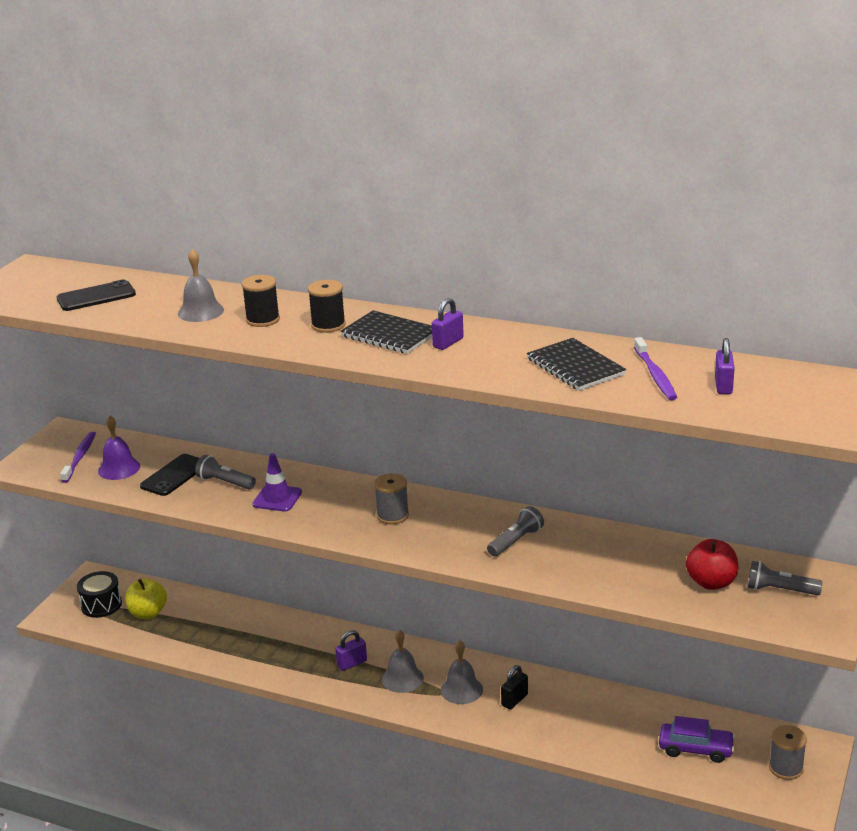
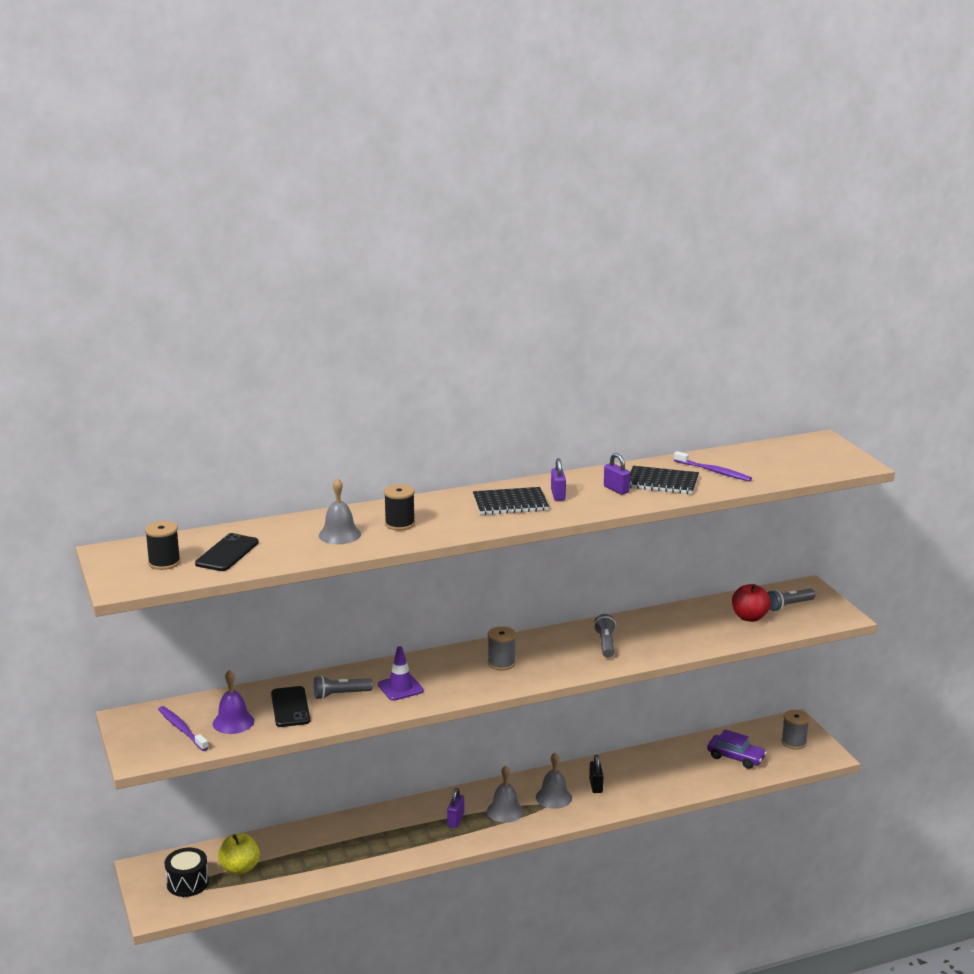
camera: 45 degrees left, 5 degrees down
(328, 325) = (455, 512): black spool -> black spool (164, 563)
(695, 749) = (736, 757): purple car -> purple car turned 60 degrees clockwise
(723, 386) = (759, 464): purple padlock -> purple padlock (616, 489)

